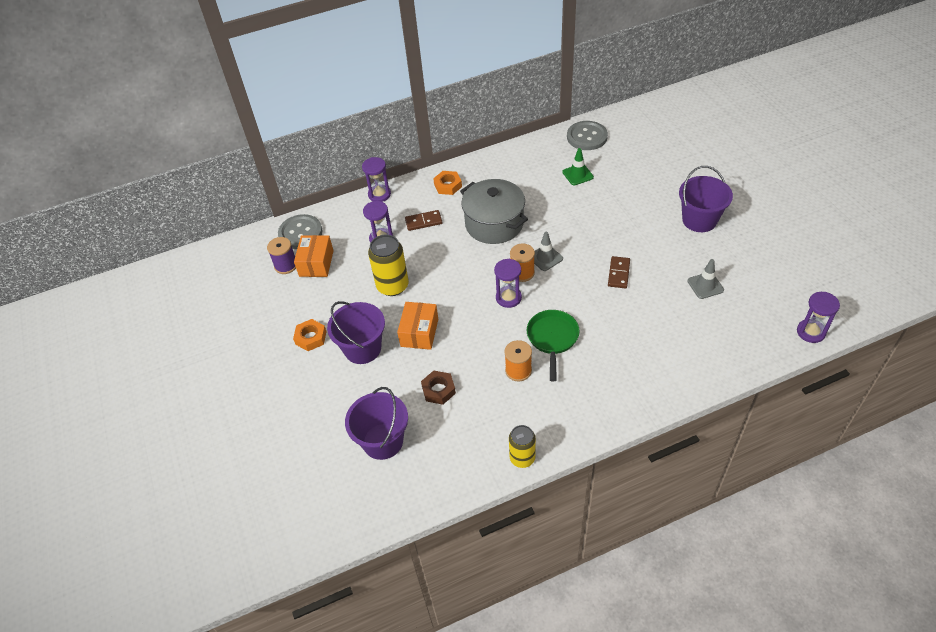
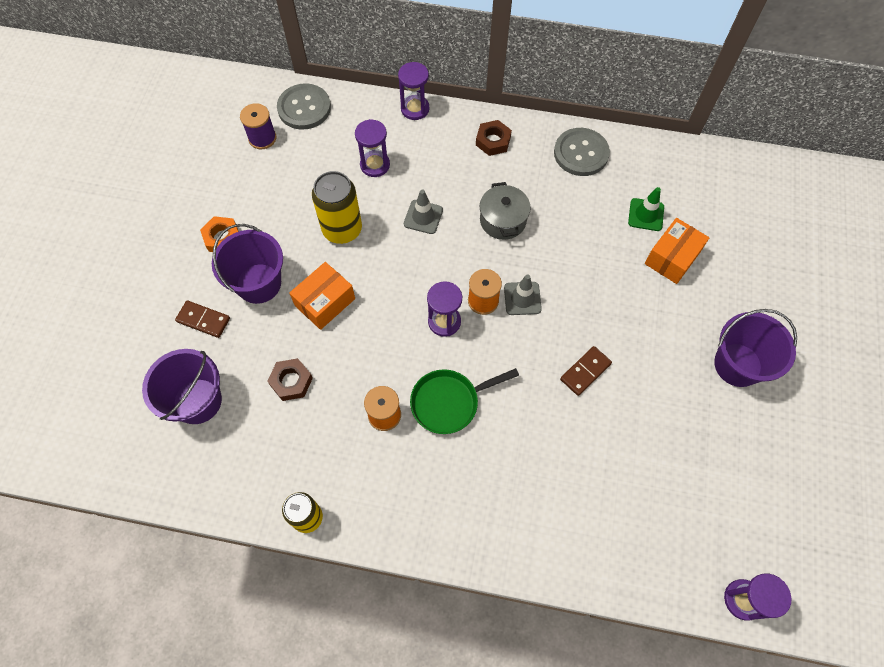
camera: 30 degrees right, 15 degrees up
(316, 263) = (292, 154): orange box -> orange box (672, 258)
(423, 222) = (432, 171): brown domino -> brown domino (203, 320)
(448, 185) = (493, 141): orange nut -> brown nut
(494, 224) = (503, 220): grey pot -> grey pot, size x0.62
(552, 338) = (449, 402): green pan -> green pan turned 150 degrees counterclockwise
(587, 137) = (698, 171): grey button -> grey button (581, 153)
(705, 285) = (670, 453): grey traffic cone -> grey traffic cone (423, 217)

